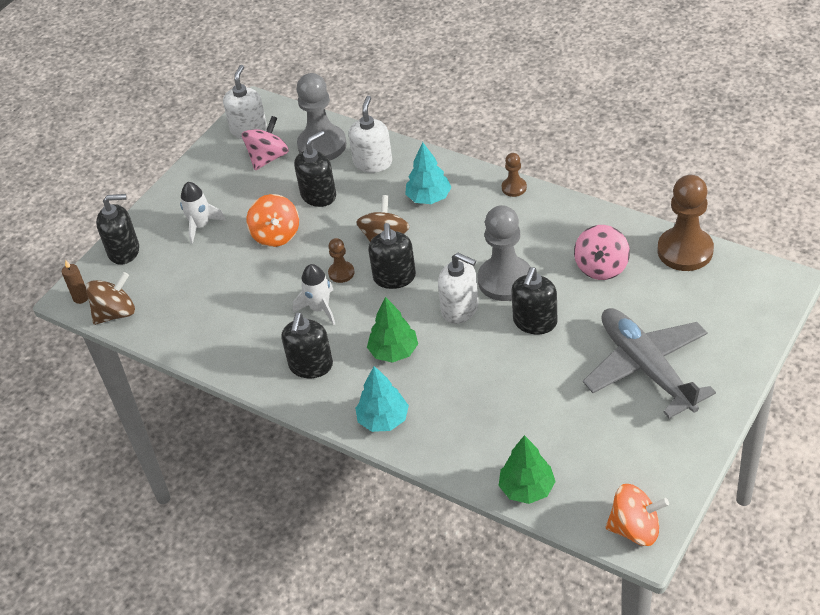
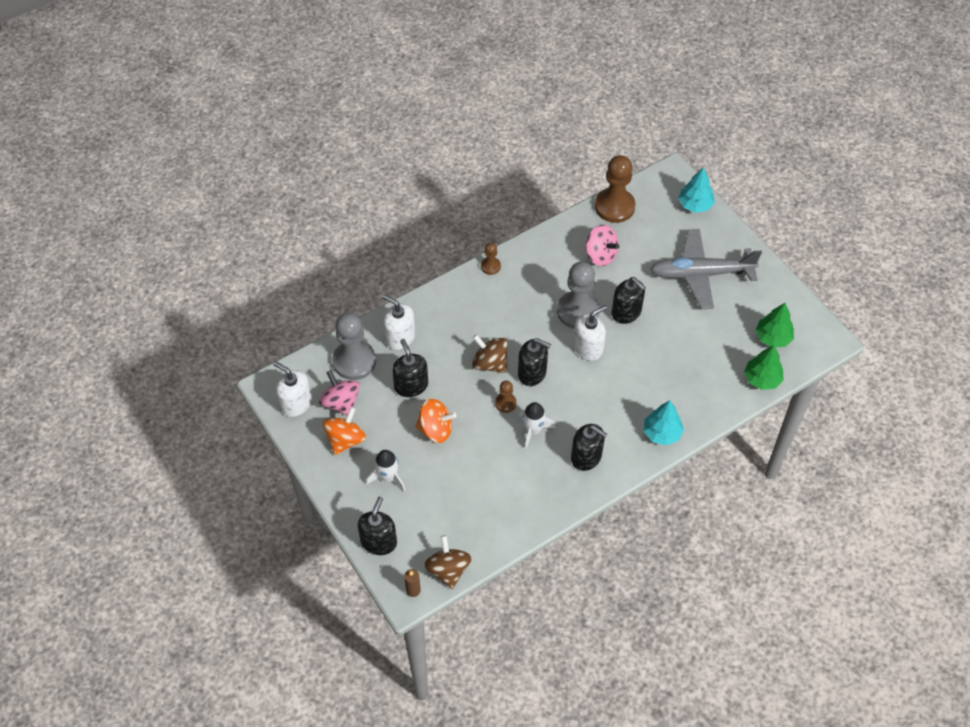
camera: 70 degrees left, 10 degrees up
(394, 351) = (603, 402): green tree -> green tree (772, 337)
(429, 198) = (464, 319): turquoise tree -> turquoise tree (695, 205)
(635, 529) = (819, 339): orange spinning top -> orange spinning top (345, 440)

